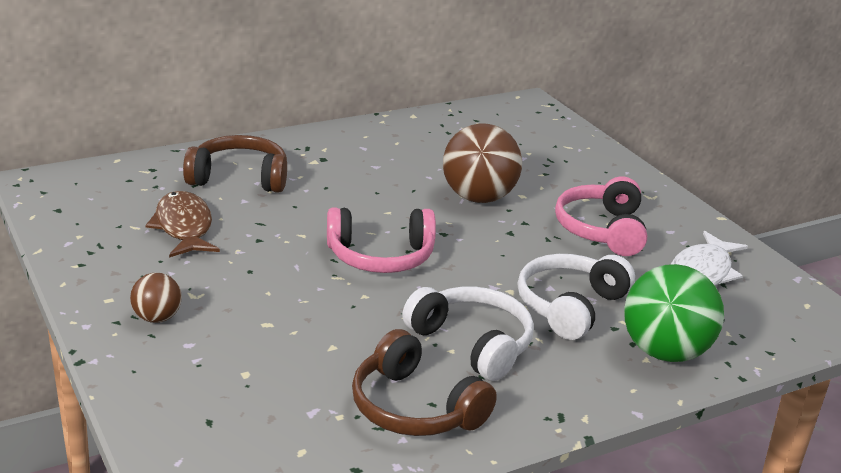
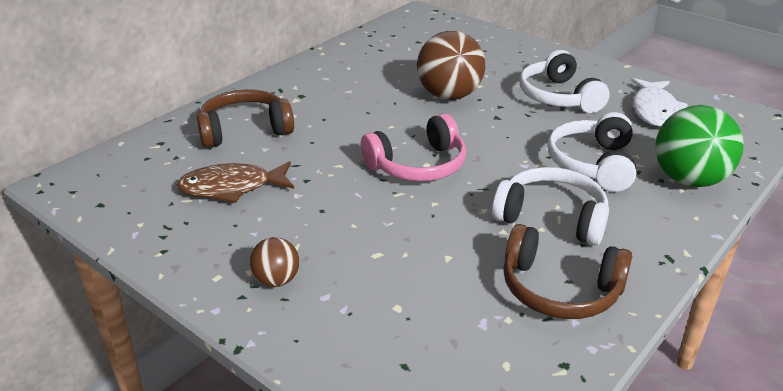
camera: 20 degrees left, 5 degrees up
(183, 227) = (232, 188): brown fish -> brown fish turned 60 degrees counterclockwise
(602, 230) = (558, 97): pink headphones -> white headphones

